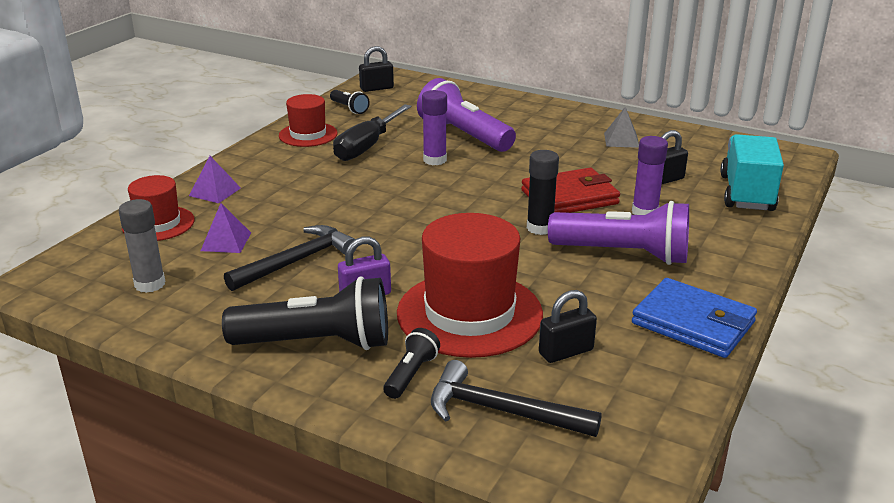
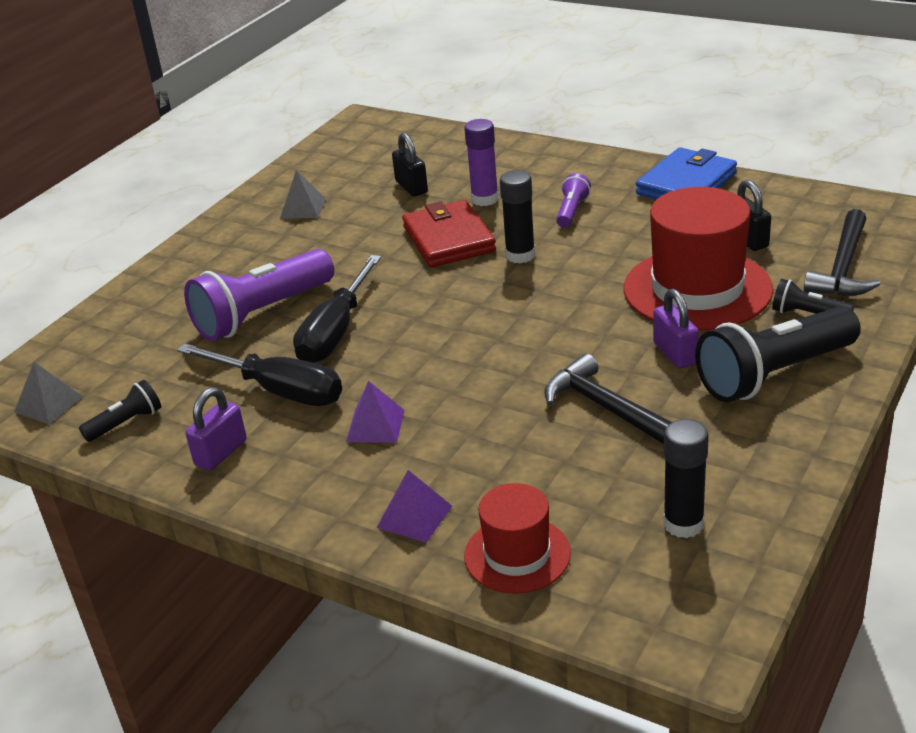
camera: 85 degrees left, 5 degrees up
(150, 284) = (683, 524): grey glue stick -> black glue stick
(226, 241) = (565, 477): purple pyramid -> purple pyramid (375, 426)
(308, 134) = (221, 453): red hat -> purple padlock
(316, 343) = (774, 374): black flashlight -> black flashlight turned 120 degrees counterclockwise
(376, 88) = (48, 404): black padlock -> grey pyramid
(434, 160) = (336, 332): purple glue stick -> black screwdriver
(623, 254) = (572, 211): purple flashlight -> purple flashlight, size x0.48
(746, 193) = (445, 149): turquoise truck -> none

